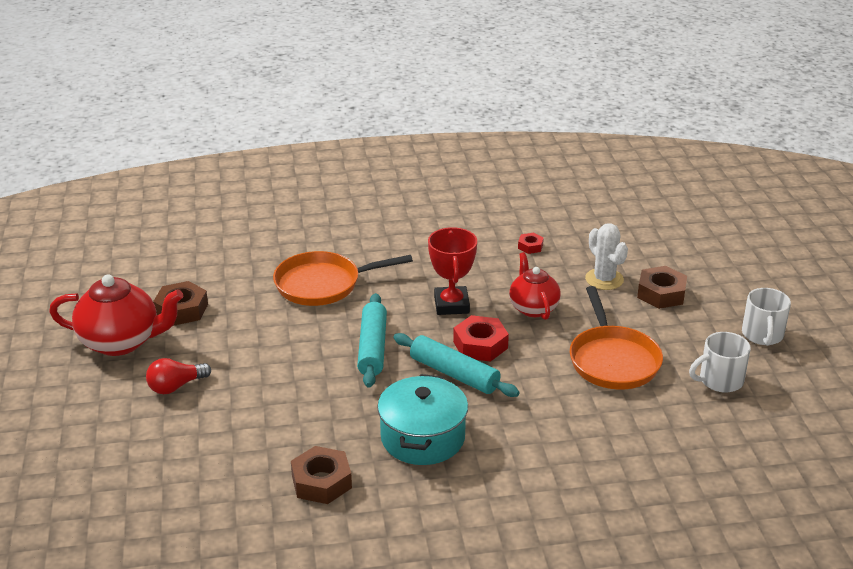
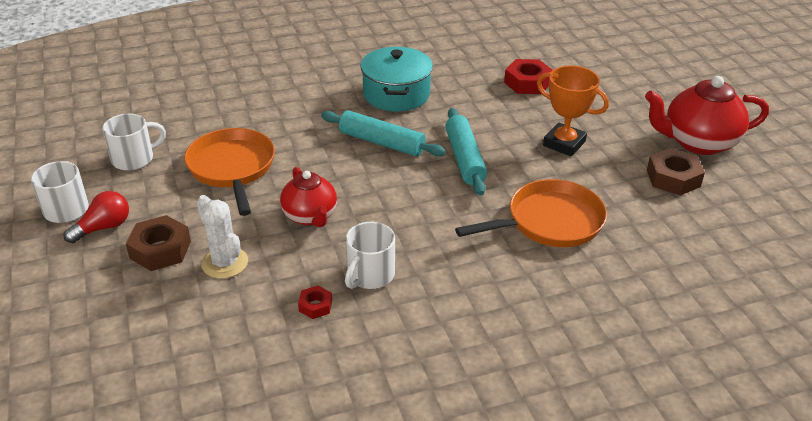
camera: 170 degrees right, 5 degrees up
(175, 386) = (615, 112): red light bulb -> red light bulb (104, 227)
(261, 354) = (564, 143): none -> orange trophy
(321, 482) = (460, 63): brown nut -> none
(451, 305) = (399, 211): red trophy -> none
(480, 345) = (362, 171): red nut -> red nut (527, 83)
(486, 261) = (370, 275): none -> white mug

